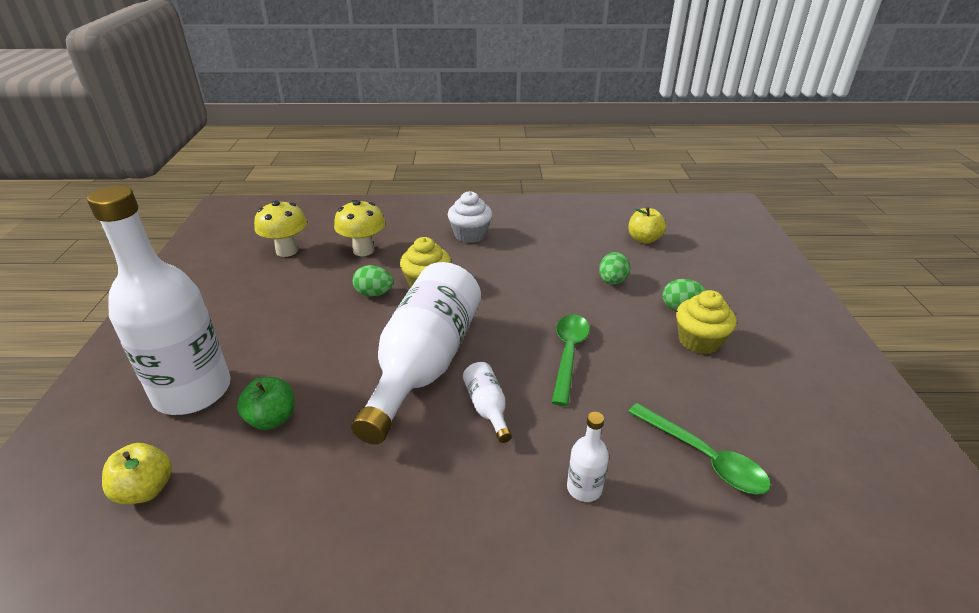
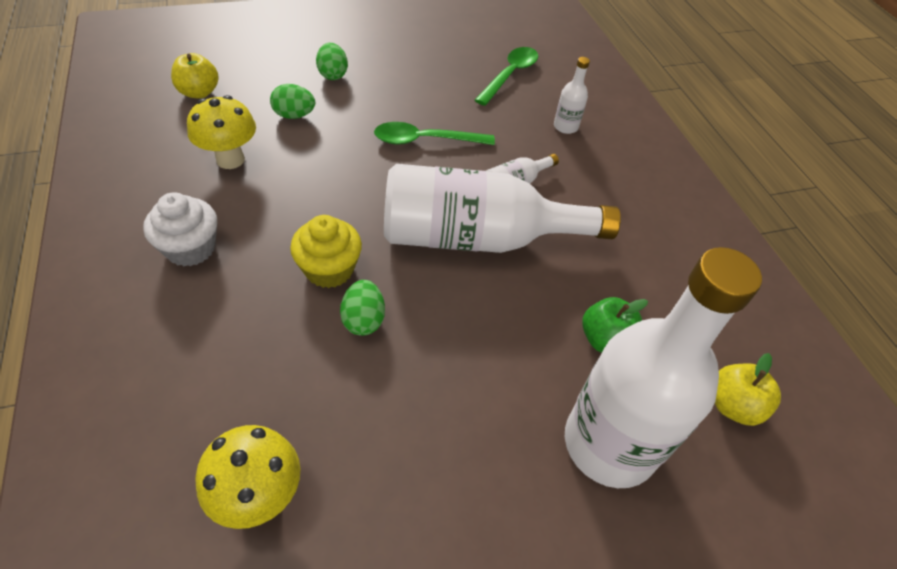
camera: 110 degrees left, 15 degrees up
(363, 250) = (247, 372): yellow mushroom -> yellow mushroom (230, 160)
(699, 341) = (380, 68): yellow cupcake -> none

